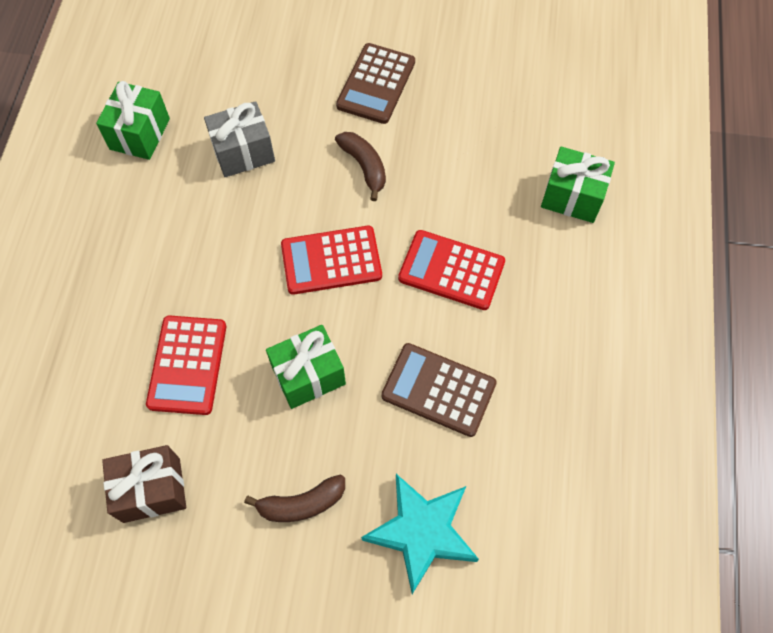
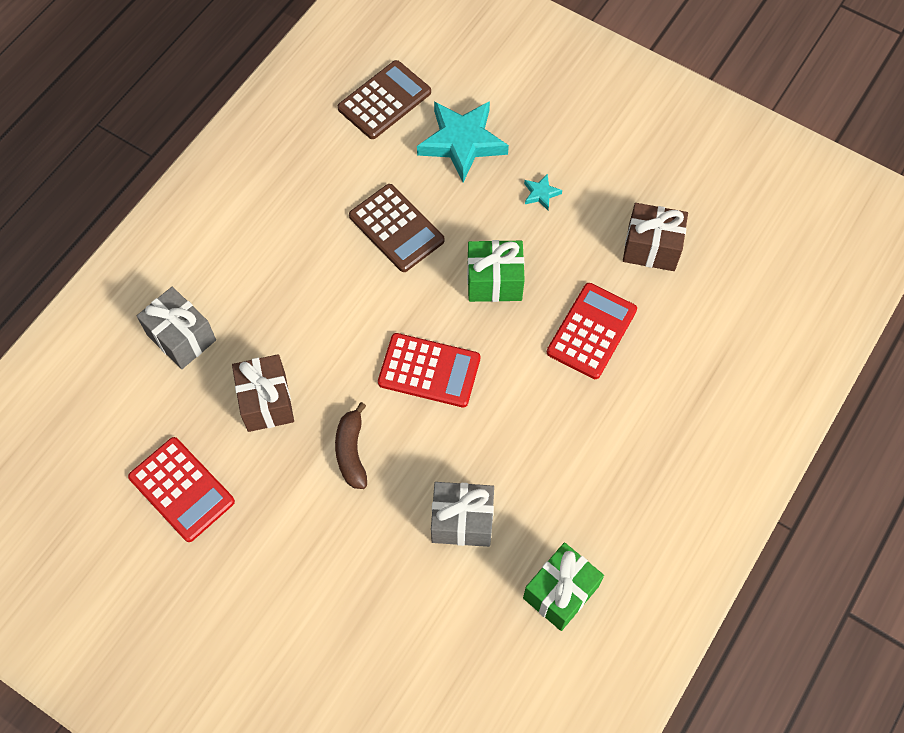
camera: 155 degrees left, 0 degrees up
(301, 504) = (541, 194): brown banana -> turquoise star
(376, 84) = (289, 544): brown calculator -> brown calculator (384, 100)
(451, 270) = (330, 317): red calculator -> red calculator (182, 489)
(461, 176) = (266, 402): none -> brown gift
(572, 197) = (181, 337): green gift -> grey gift

